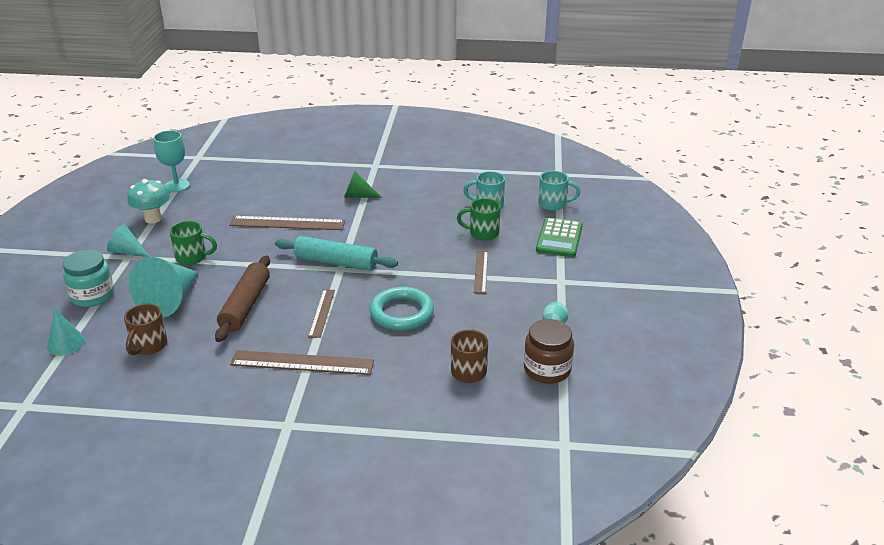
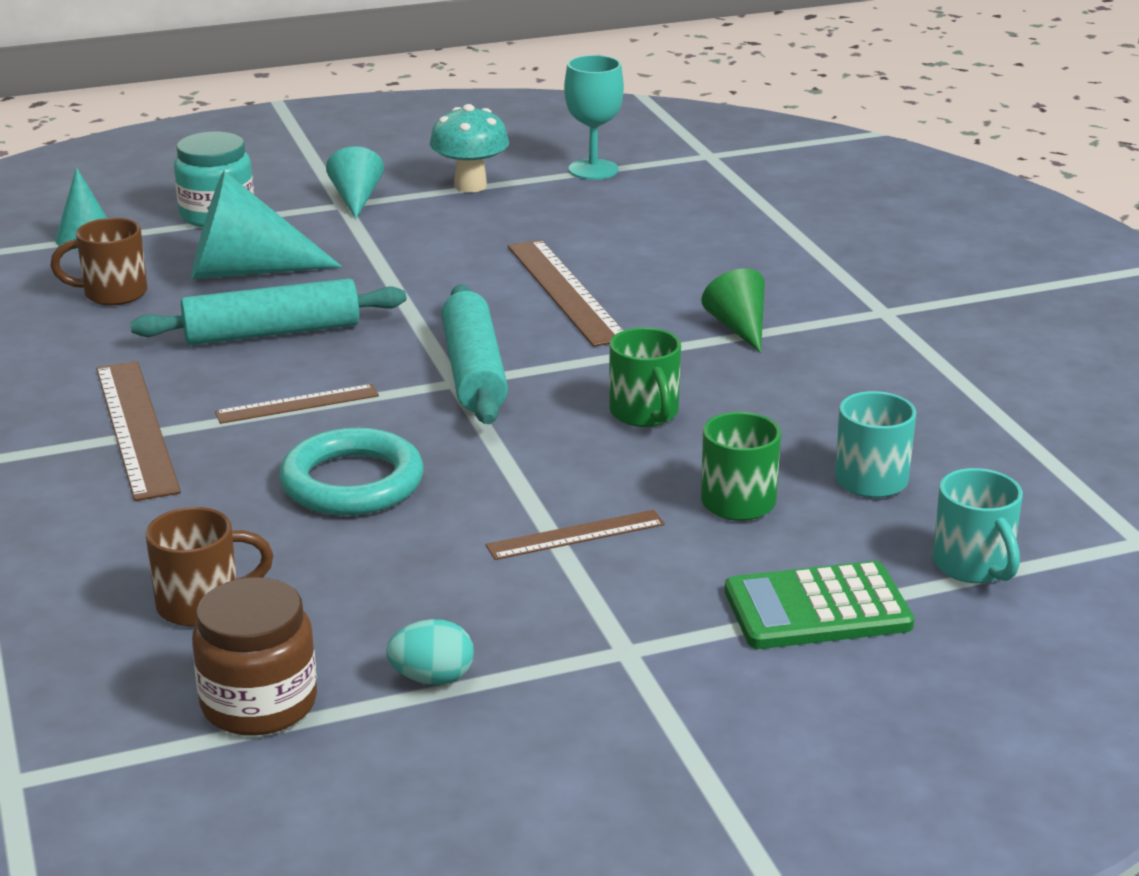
camera: 65 degrees right, 5 degrees down
(192, 257) = (381, 249): green mug -> green mug (645, 414)
(245, 305) = (272, 332): brown rolling pin -> turquoise rolling pin

